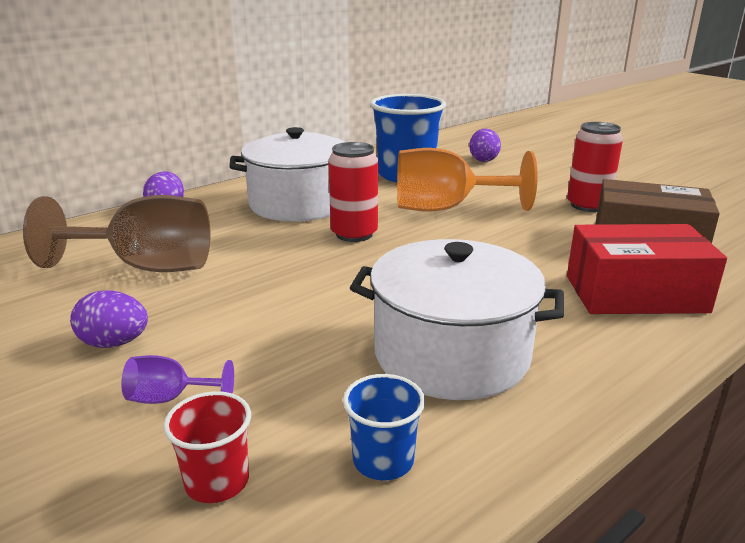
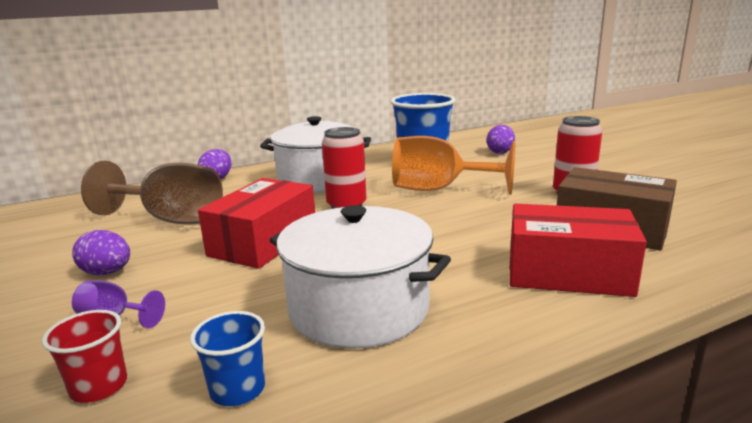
camera: 15 degrees right, 5 degrees down
(287, 286) = (263, 242): none -> red box

